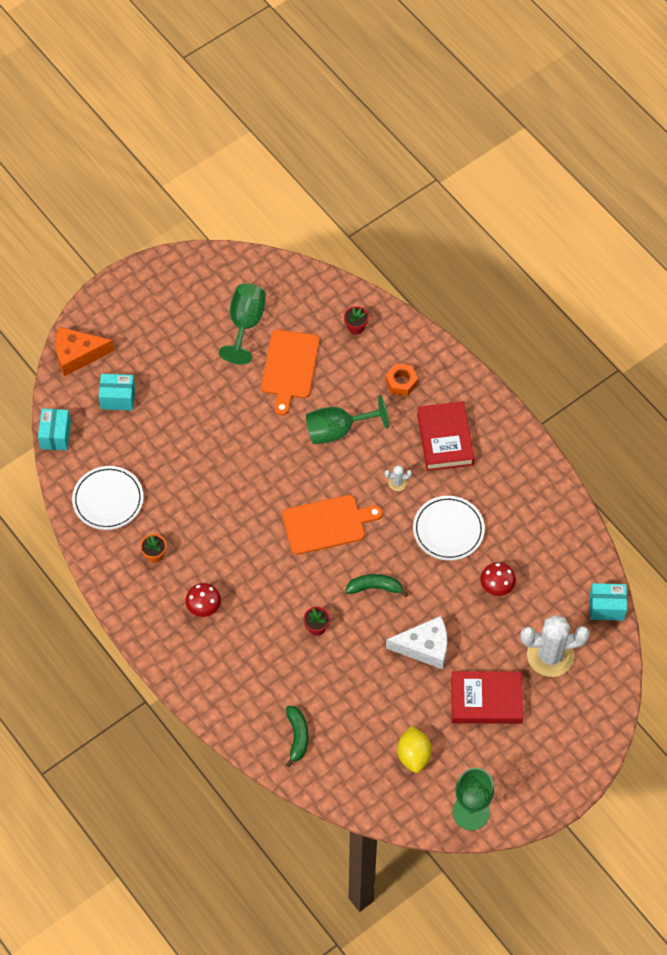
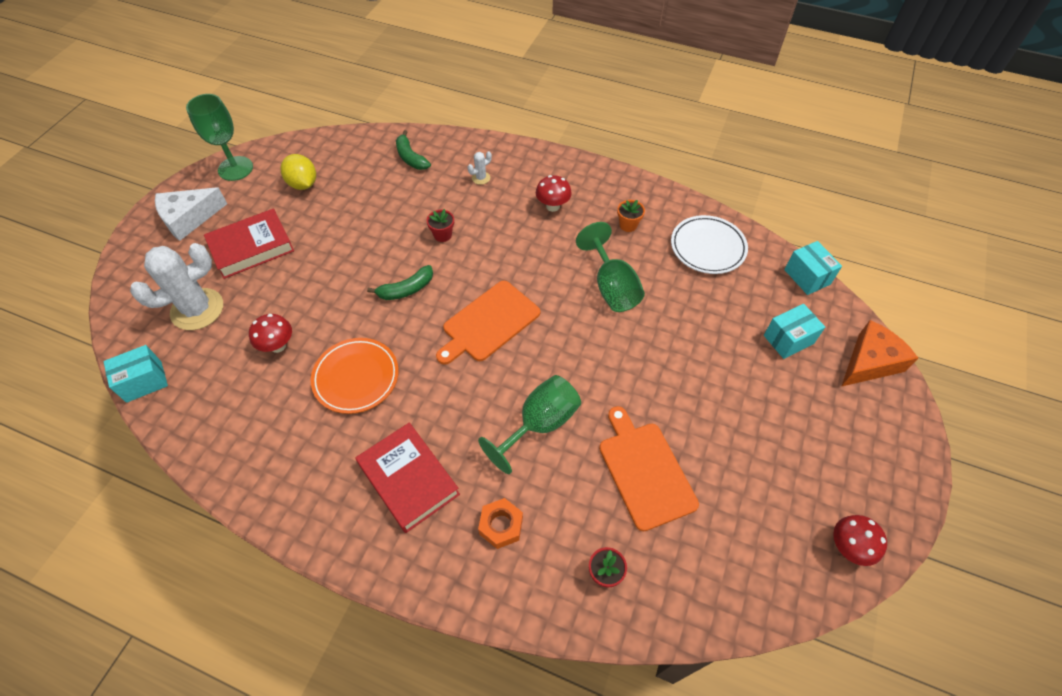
camera: 150 degrees right, 5 degrees down
(203, 269) = (848, 547): none -> red mushroom
(245, 324) = (737, 499): green goblet -> green goblet (612, 287)
(397, 483) = (438, 400): white cactus -> white cactus (481, 178)
(424, 647) = (331, 263): white cheese -> white cheese (189, 218)
(448, 530) = (356, 377): white plate -> orange plate

